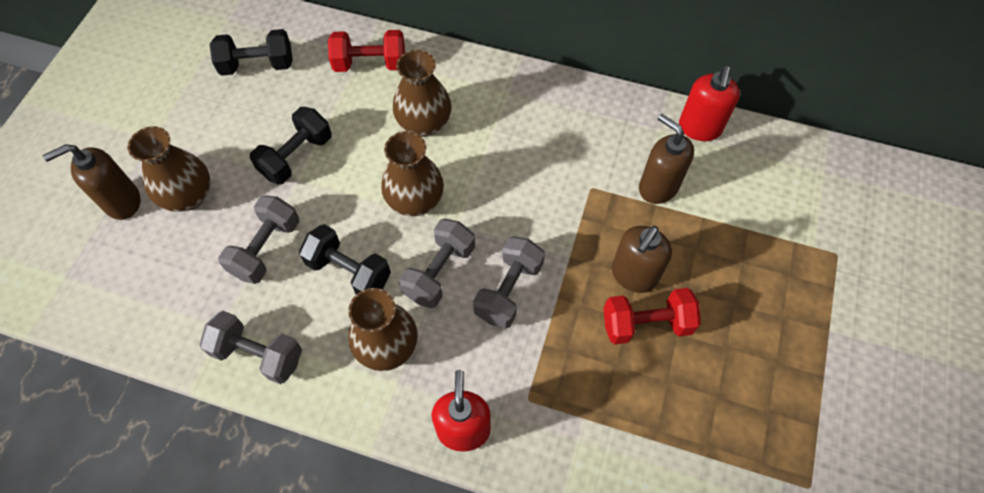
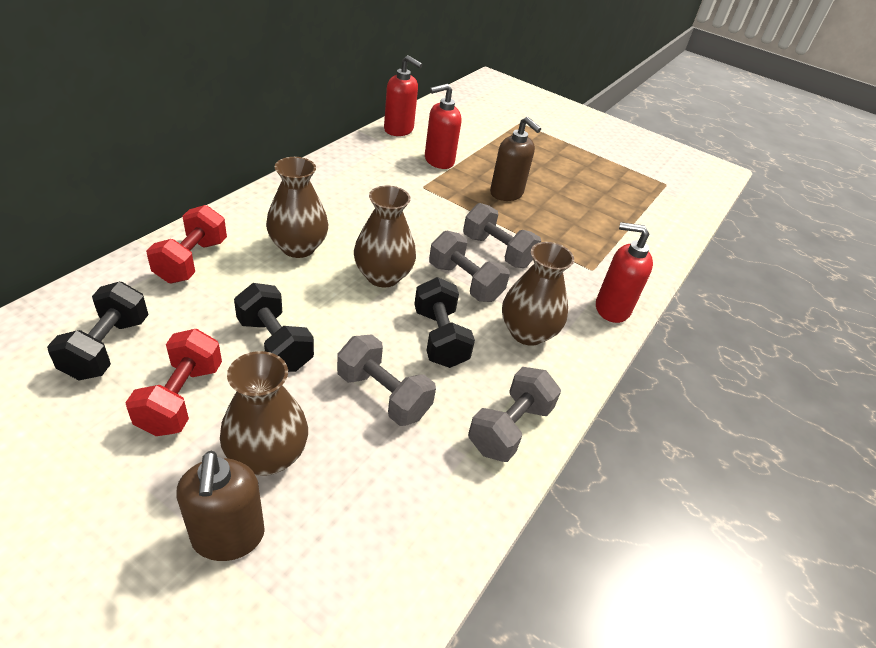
camera: 80 degrees left, 20 degrees down
(349, 271) = (439, 338): black dumbbell -> black dumbbell turned 60 degrees counterclockwise
(646, 324) = (546, 201): red dumbbell -> red dumbbell (181, 398)
(658, 187) = (438, 161): brown soap dispenser -> red soap dispenser

